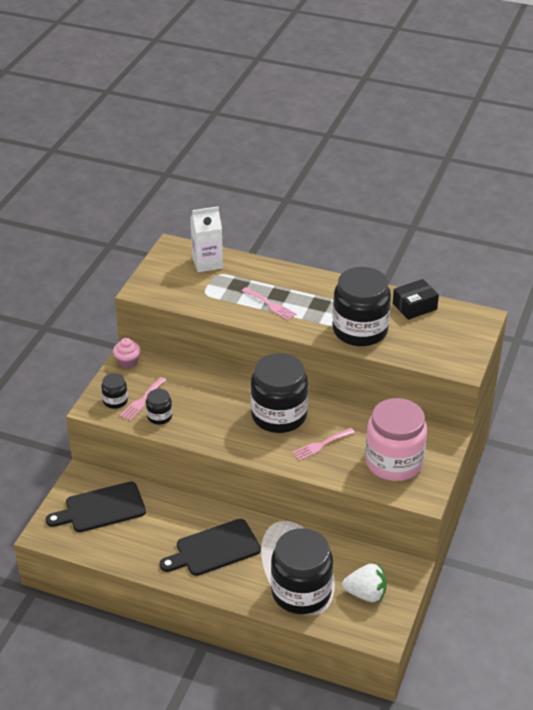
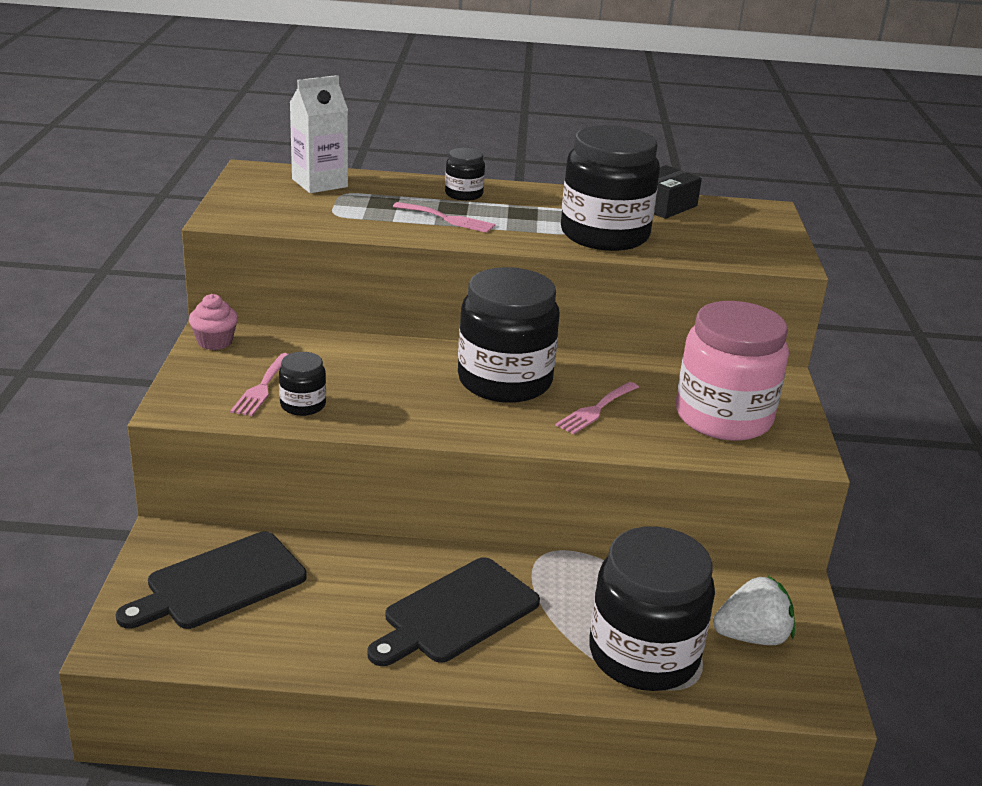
camera: 20 degrees left, 10 degrees down
(115, 401) = (213, 393): black jar -> black jar (464, 194)

